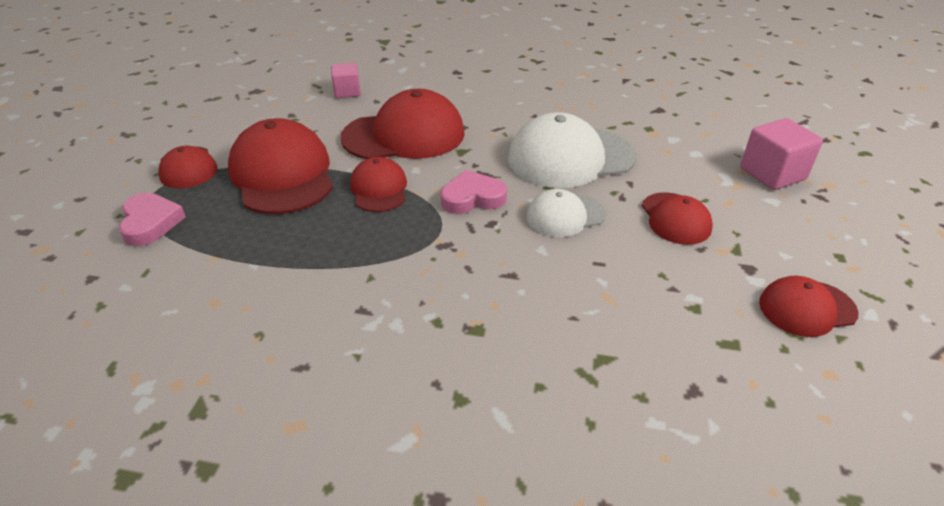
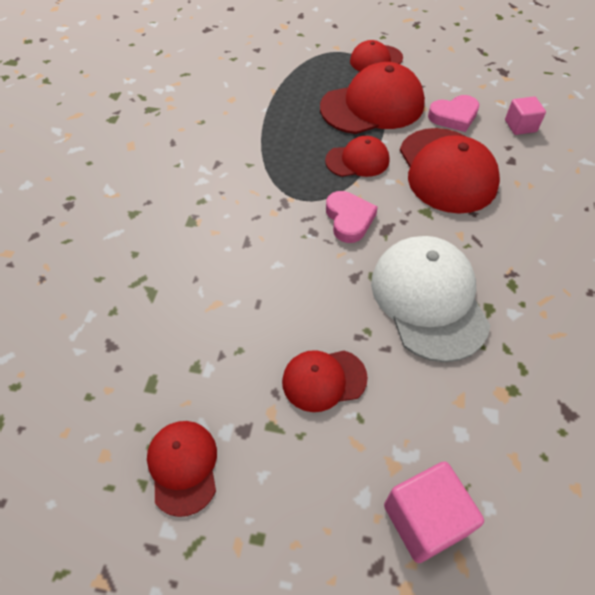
camera: 90 degrees right, 15 degrees up
(150, 223) = (309, 58): pink heart -> pink heart (454, 116)
(565, 215) = (325, 285): white cap -> none

